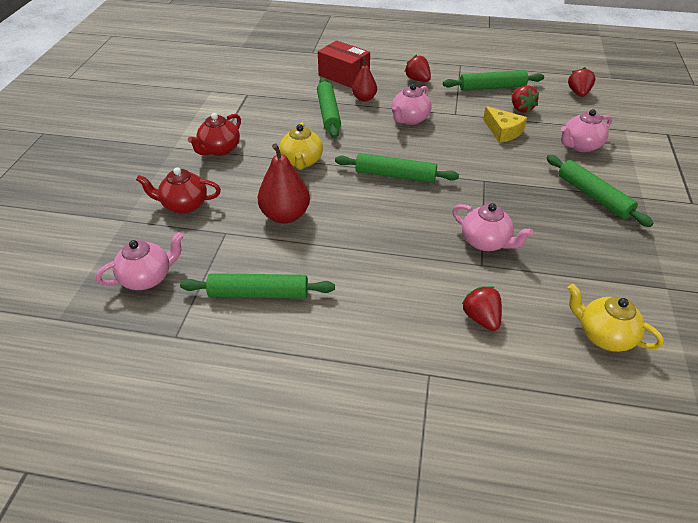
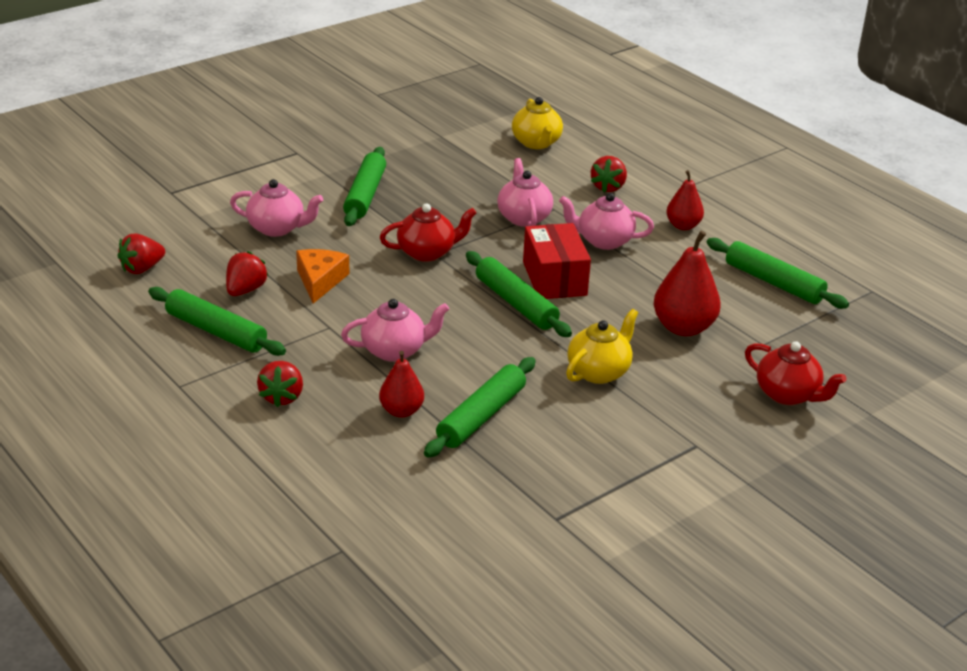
camera: 140 degrees left, 10 degrees down
(147, 278) = (874, 344): pink teapot -> pink teapot (604, 241)
(219, 149) = (686, 443): red teapot -> red teapot (427, 252)
(344, 75) = (368, 467): red box -> red box (554, 278)
(378, 312) = (683, 226): none -> red pear
(503, 131) = (320, 281): yellow cheese -> orange cheese

